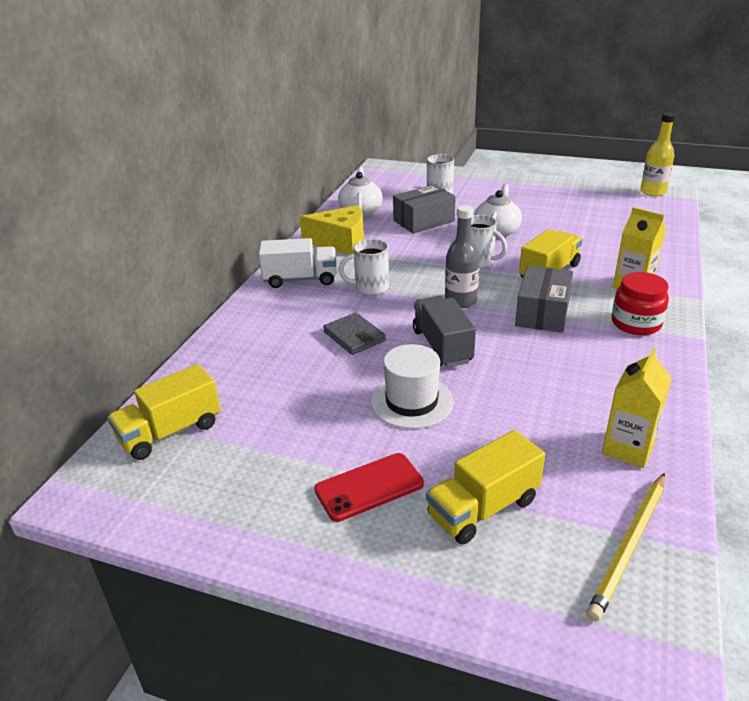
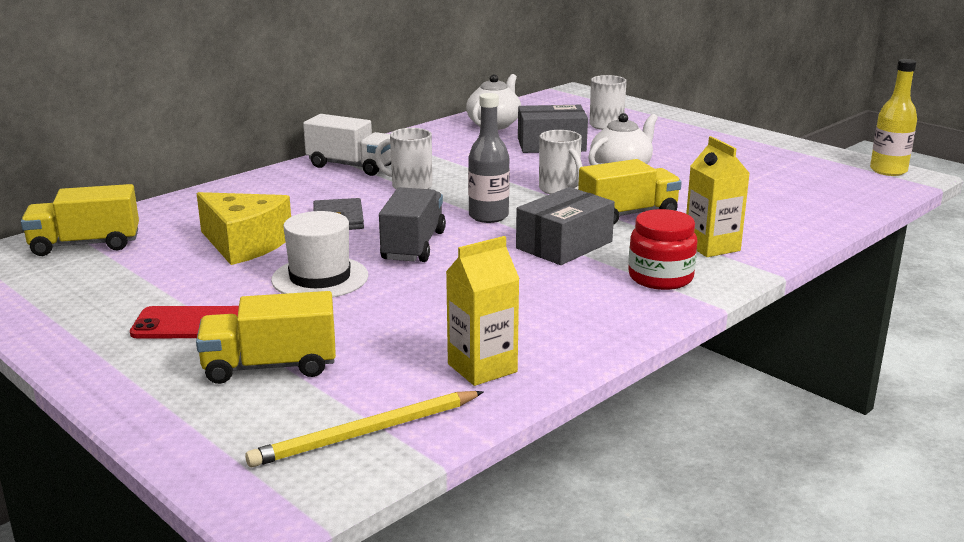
camera: 25 degrees right, 10 degrees down
(341, 242) = (435, 145): yellow cheese -> yellow cheese (245, 244)

